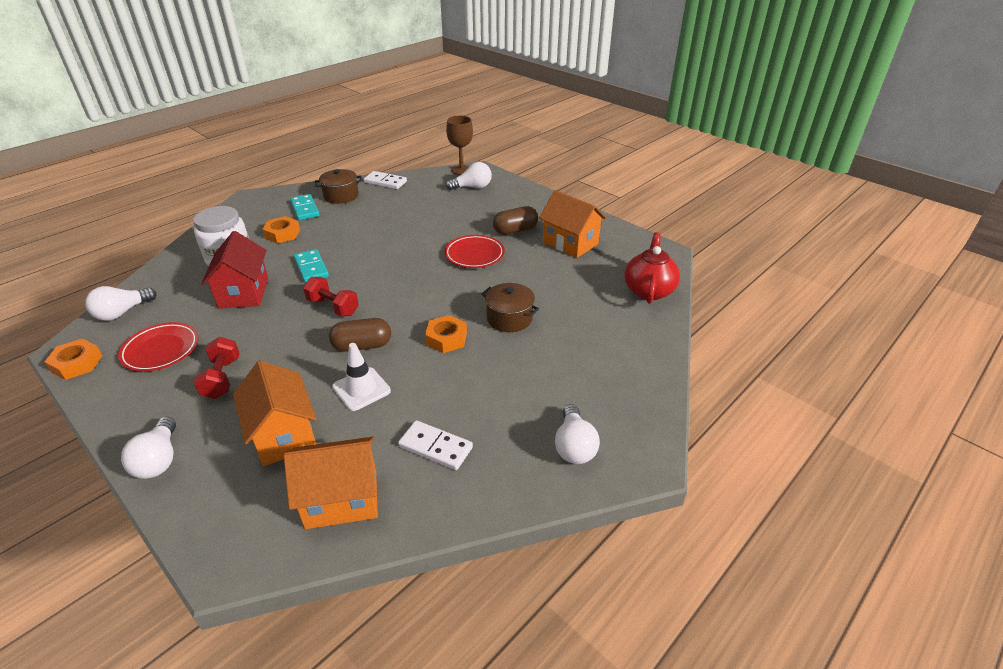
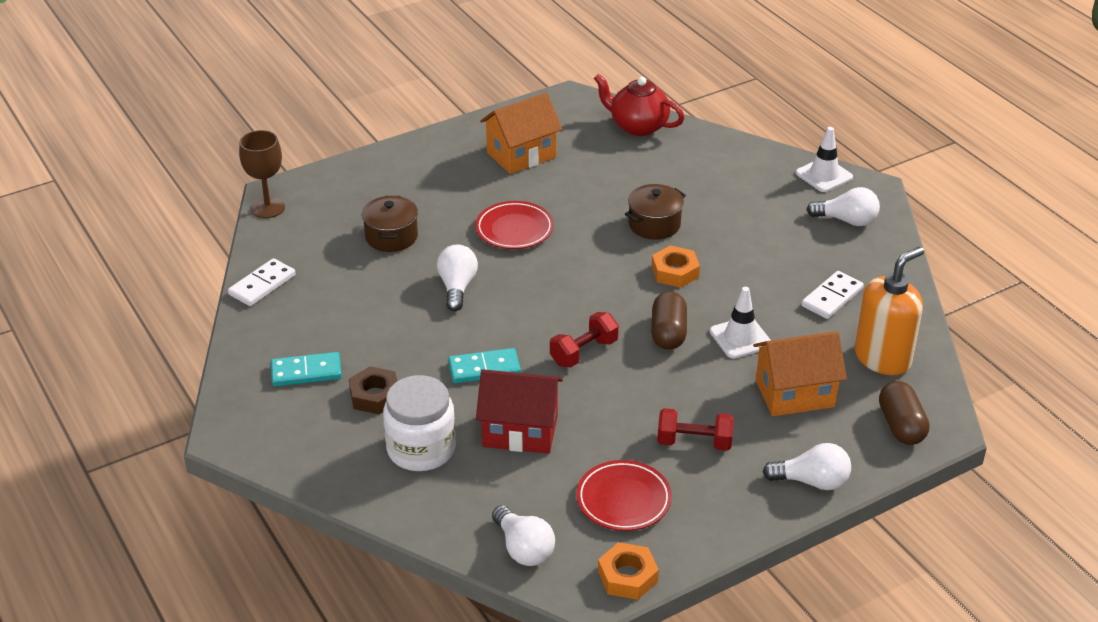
camera: 75 degrees left, 0 degrees up
(282, 234) = (375, 396): orange nut -> brown nut
(341, 196) = (282, 333): brown pot -> brown pot (391, 237)
(341, 499) = (883, 358): orange house -> orange soap dispenser
(472, 187) = (331, 205): white light bulb -> white light bulb (457, 287)
(515, 230) = (471, 189): brown capsule -> brown capsule (901, 426)
(647, 419) = (824, 175): none -> white traffic cone

